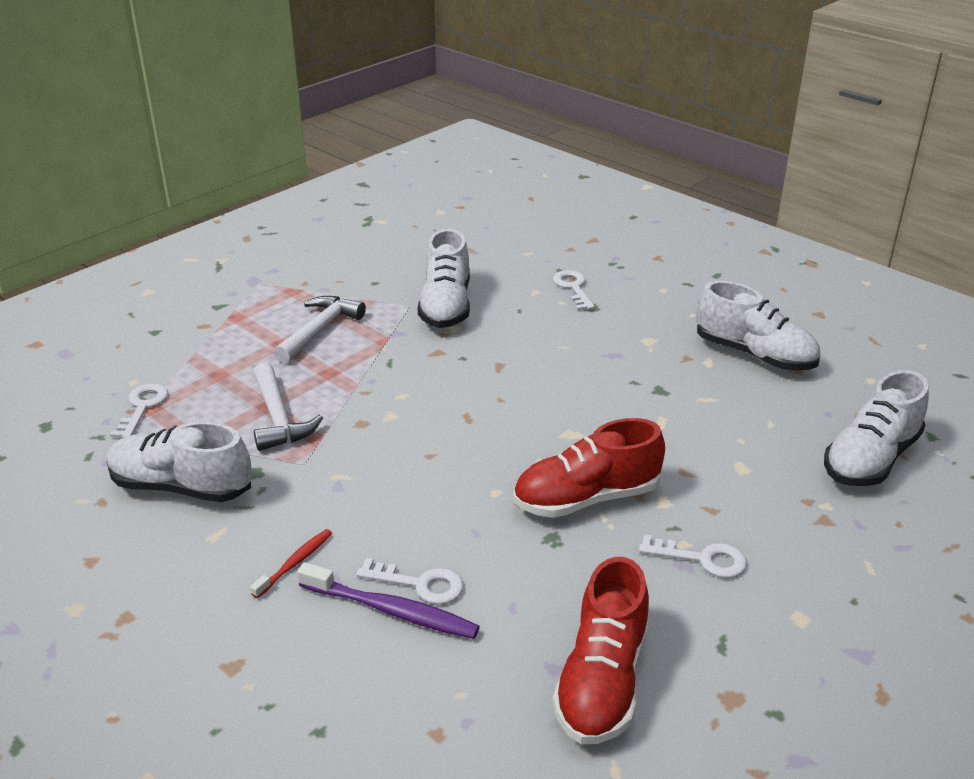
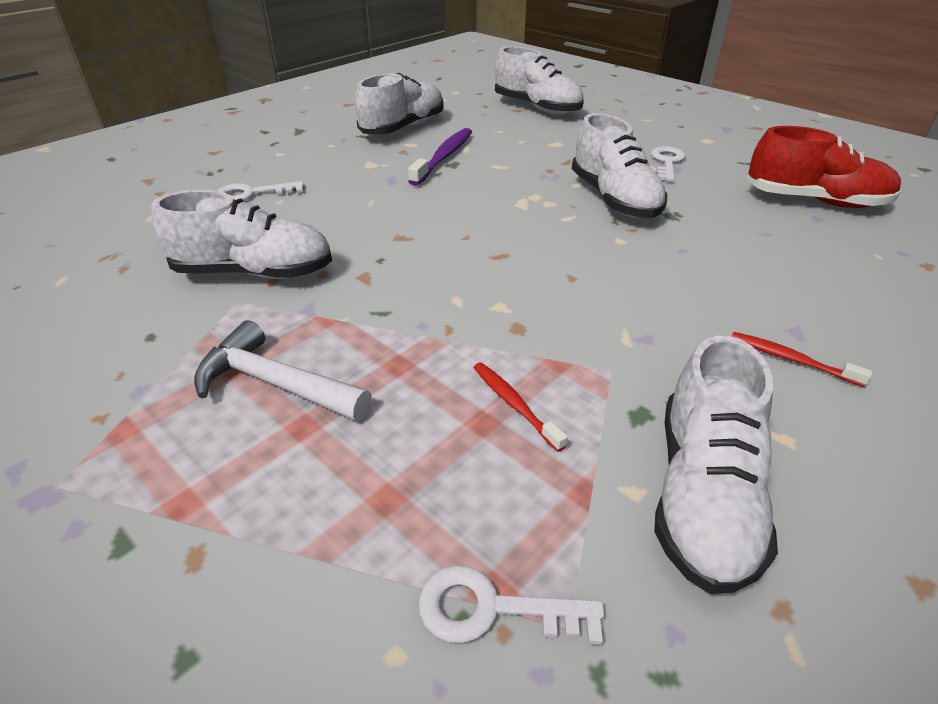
camera: 90 degrees left, 5 degrees up
(279, 418) = (514, 404): white hammer -> red toothbrush
(392, 610) = (814, 291): purple toothbrush -> purple toothbrush (444, 157)
(420, 584) = (770, 277): white key -> none
(586, 498) = (614, 199): red shoe -> white shoe

